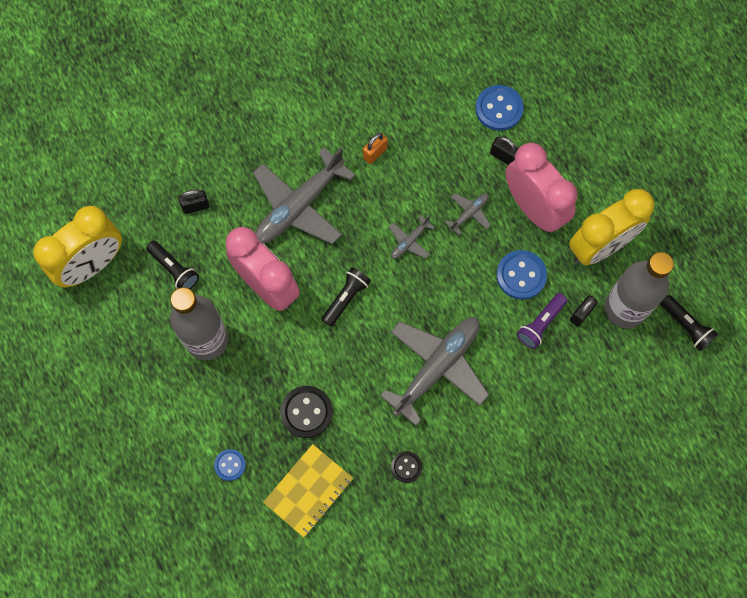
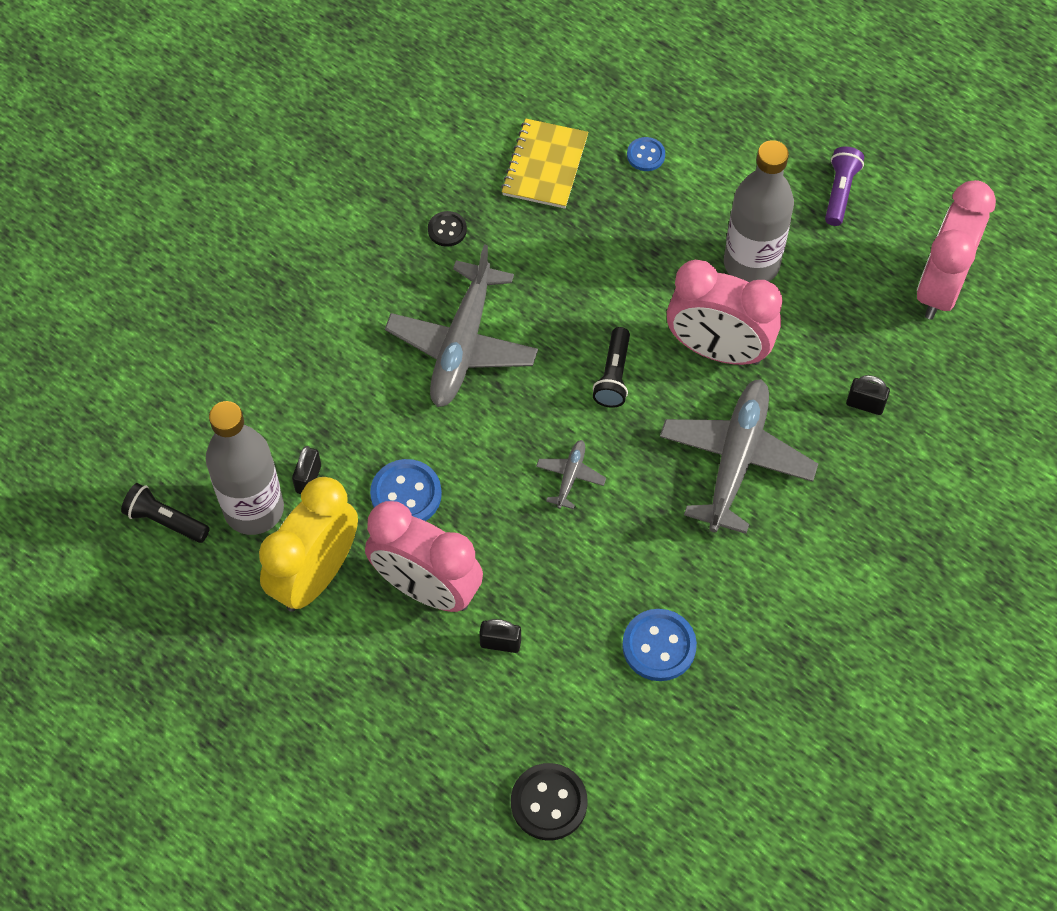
camera: 155 degrees right, 10 degrees down
(92, 265) = (941, 287): yellow clock -> pink clock
(174, 269) = (841, 322): black flashlight -> none
(196, 206) = (865, 404): black padlock -> black padlock turned 60 degrees clockwise
(306, 412) = (591, 238): black button -> black button (549, 802)
(375, 153) = (676, 571): orange padlock -> none
(469, 213) = (510, 544): grey plane -> none
(499, 109) = (537, 711): blue button -> blue button (659, 646)
(540, 324) = (355, 446): purple flashlight -> purple flashlight (839, 192)

